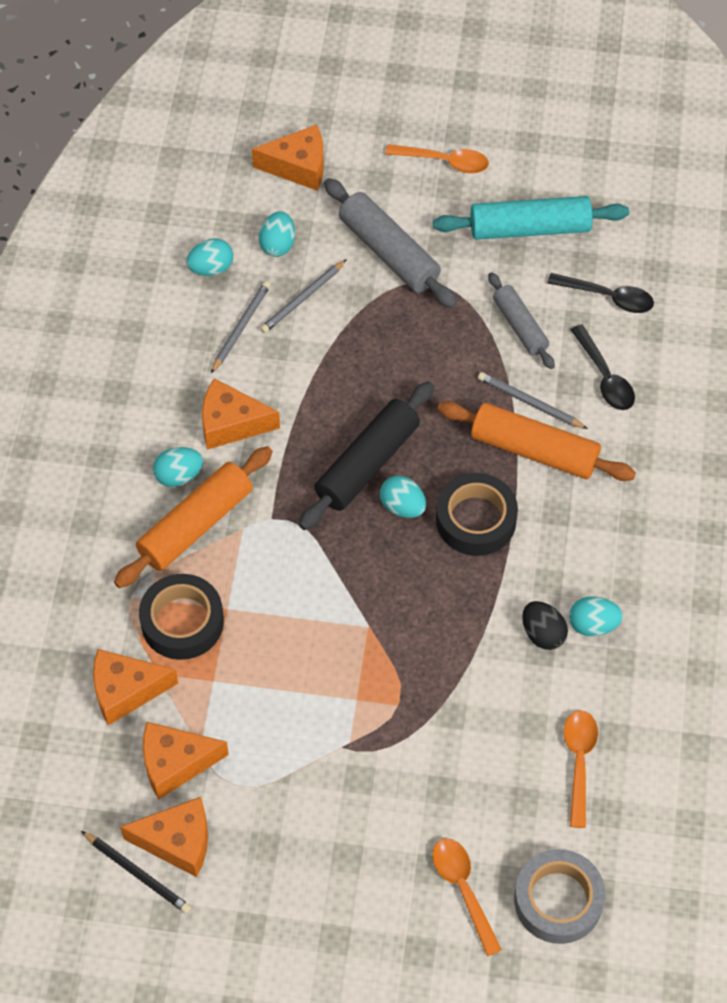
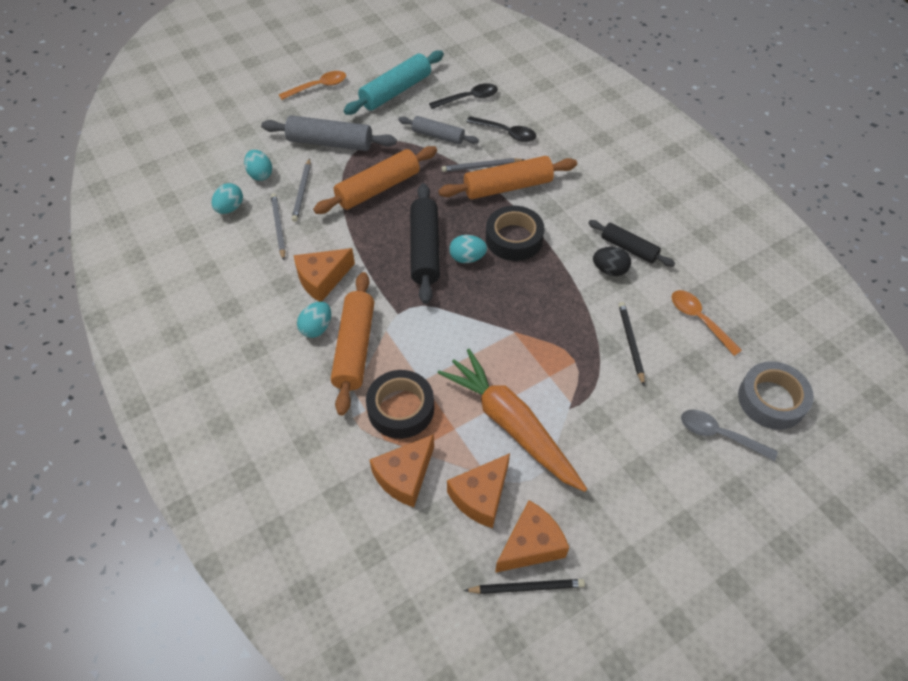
camera: 40 degrees left, 5 degrees down
(269, 720) = (512, 425): none -> orange carrot
(298, 167) = (235, 132): orange cheese -> none
(387, 350) = (378, 188): none -> orange rolling pin
(463, 890) = (720, 435): orange spoon -> grey spoon
(476, 729) = (630, 343): none -> black pencil
(593, 625) = (629, 248): turquoise egg -> black rolling pin

